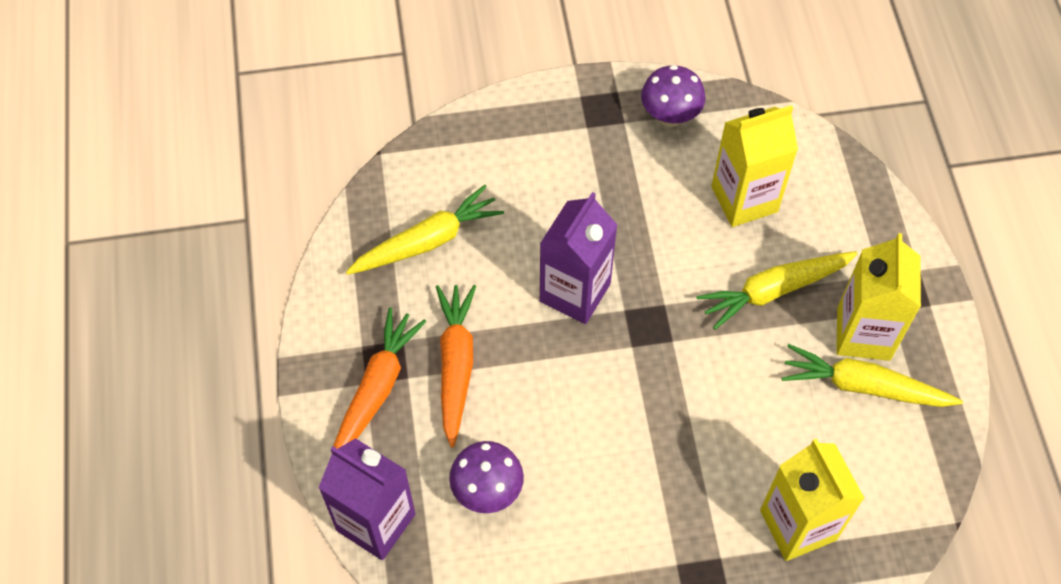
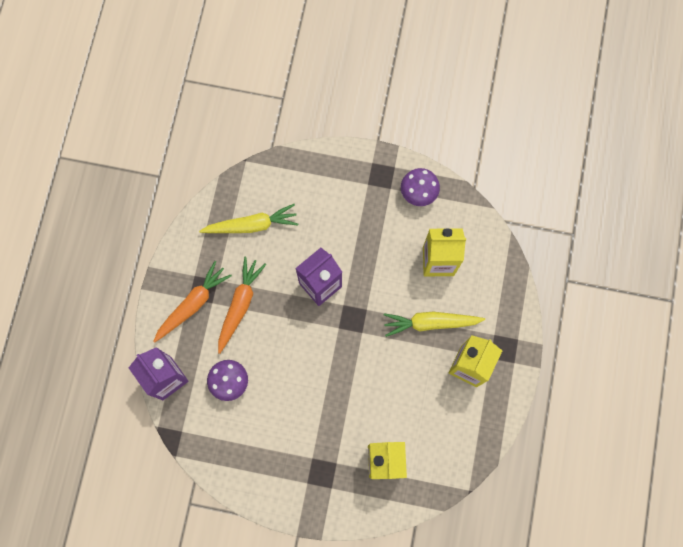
camera: 20 degrees right, 15 degrees up
(864, 386) = (455, 396): yellow carrot -> none

